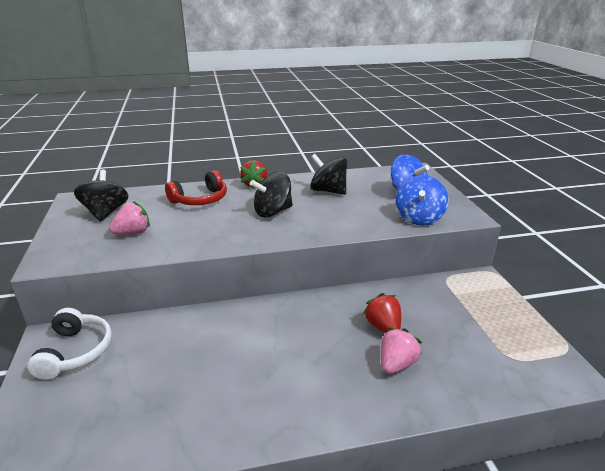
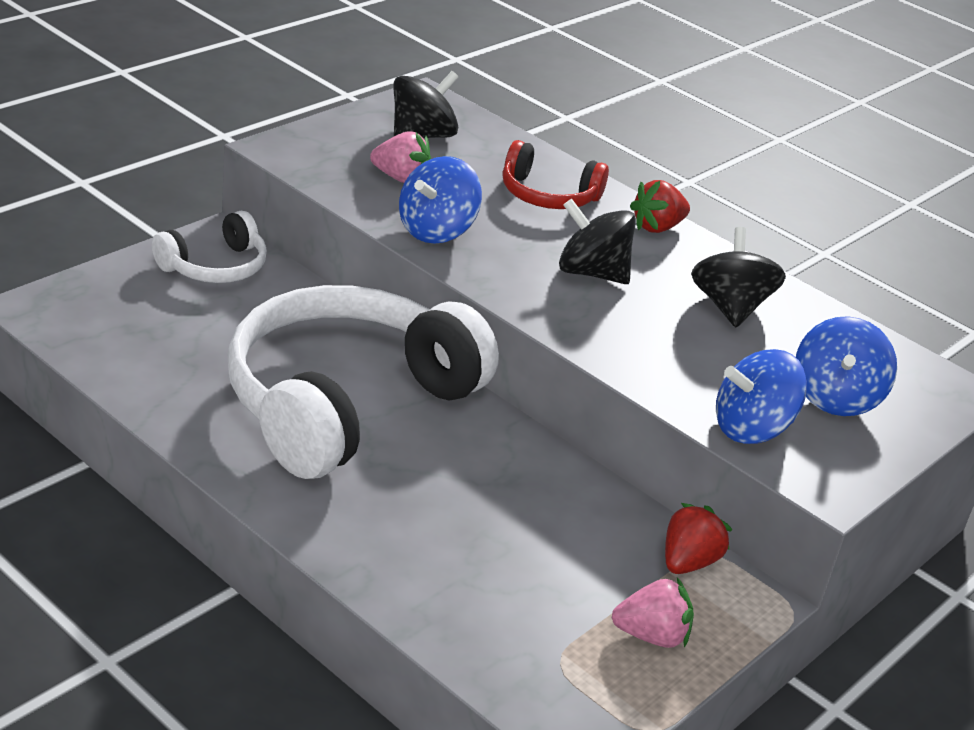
camera: 50 degrees right, 5 degrees up
(192, 240) = (436, 231): none -> blue spinning top
(257, 349) = (346, 403): none -> white headphones
(383, 327) = (502, 508): red strawberry -> red strawberry (688, 562)
(396, 364) = (434, 540): pink strawberry -> pink strawberry (651, 636)

